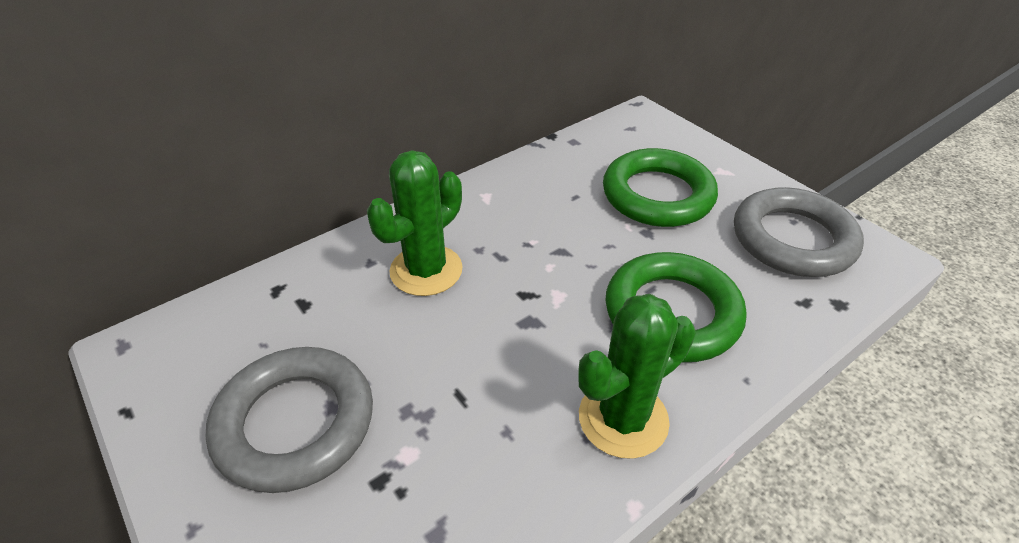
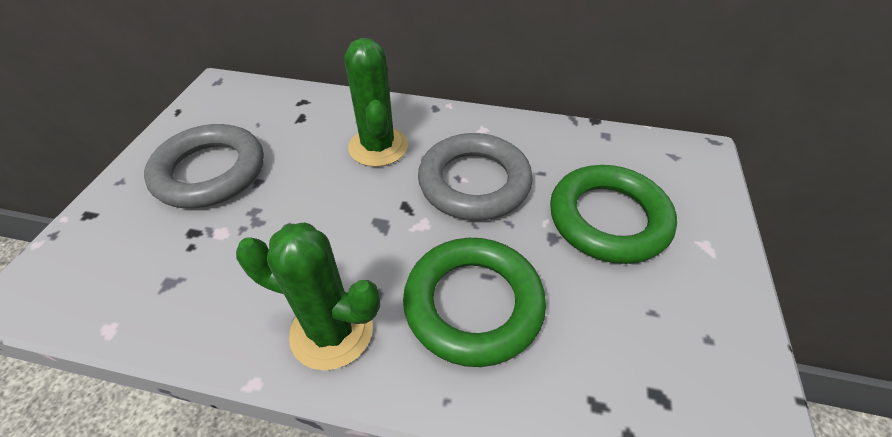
camera: 50 degrees right, 5 degrees up
(426, 270) = (378, 147): green cactus -> green cactus turned 75 degrees clockwise
(792, 239) = (678, 351): grey ring -> grey ring (474, 182)

